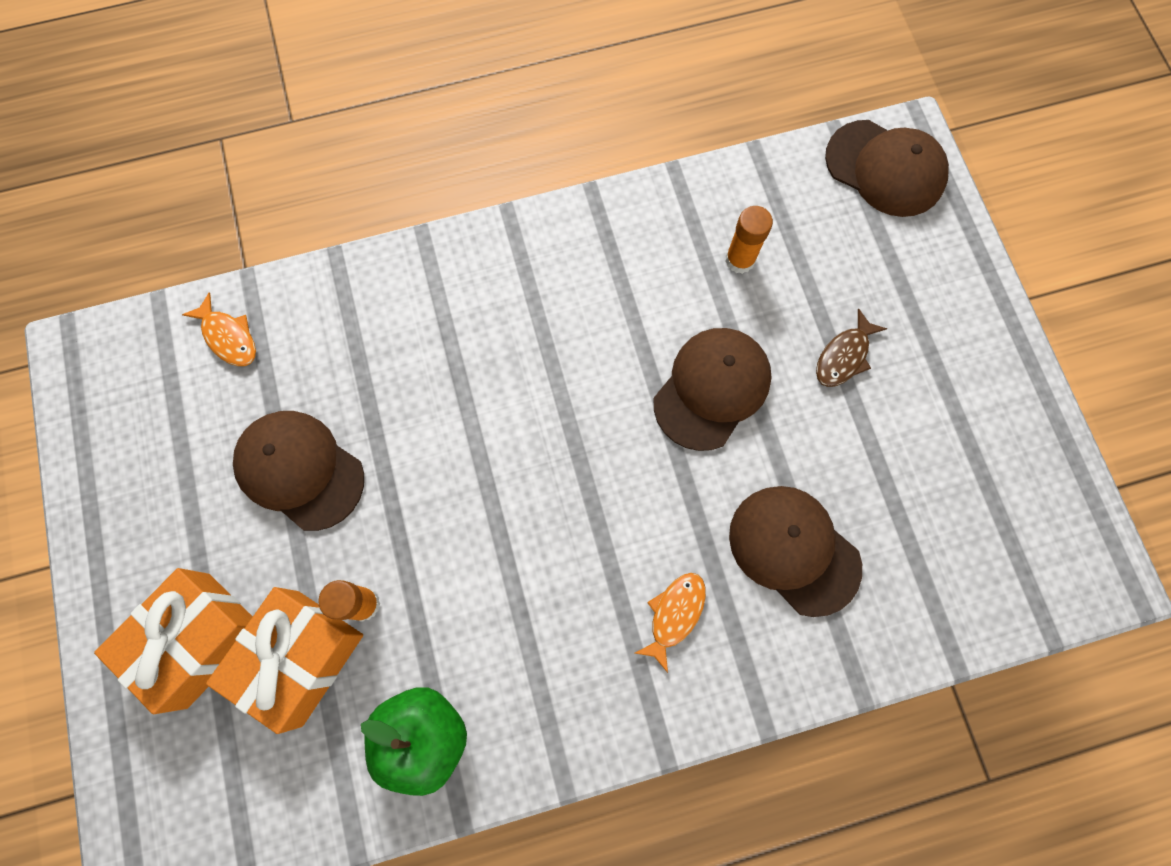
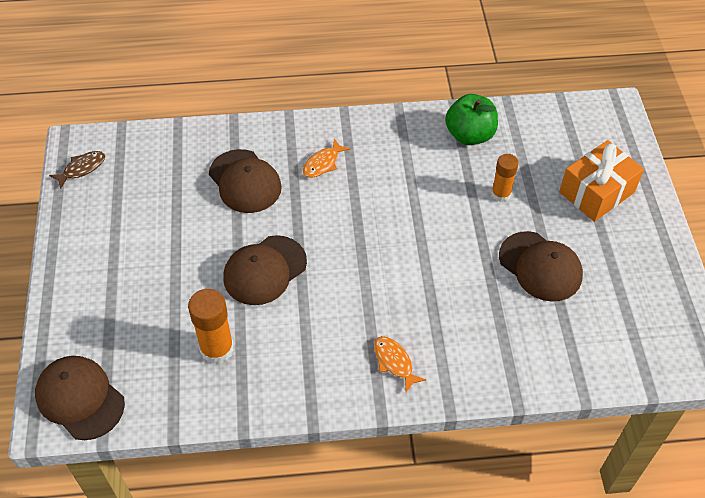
camera: 170 degrees left, 20 degrees down
(228, 337) = (594, 356): orange fish -> orange fish (394, 362)
(300, 657) = (537, 176): orange gift -> none
(740, 260) = (217, 349): orange glue stick -> orange glue stick, size x1.52
(844, 356) = (170, 275): brown fish -> brown fish (82, 169)

